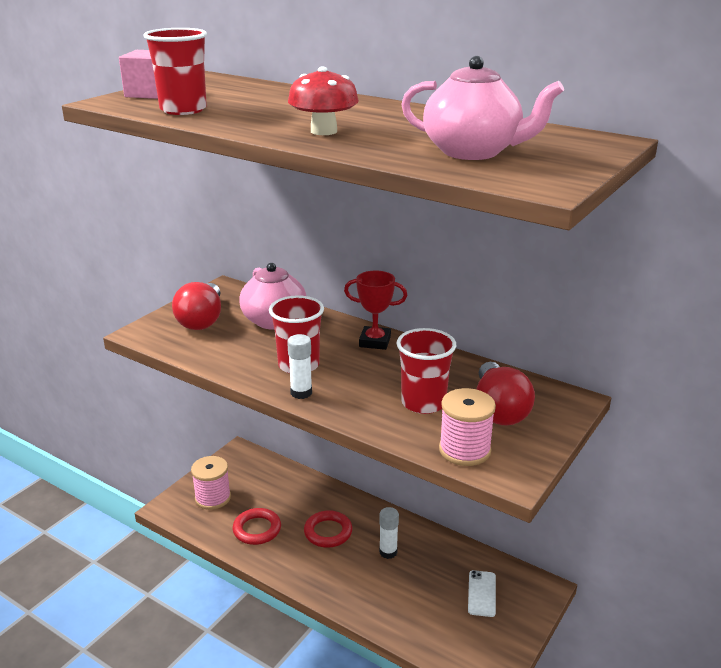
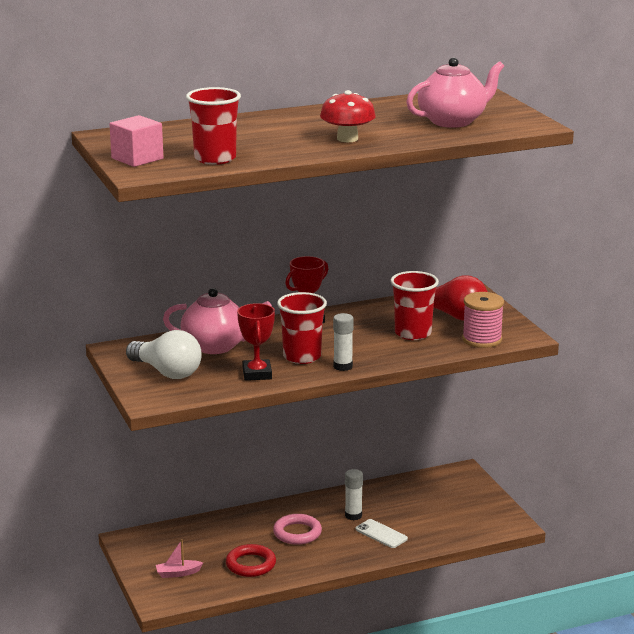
camera: 55 degrees left, 5 degrees down
(202, 320) = (167, 372): red light bulb -> white light bulb
(213, 498) = (178, 573): pink spool -> pink boat
(239, 358) = (257, 374): none -> red trophy
(328, 532) = (297, 533): red ring -> pink ring
(482, 593) = (440, 496): white phone -> white phone (381, 534)

